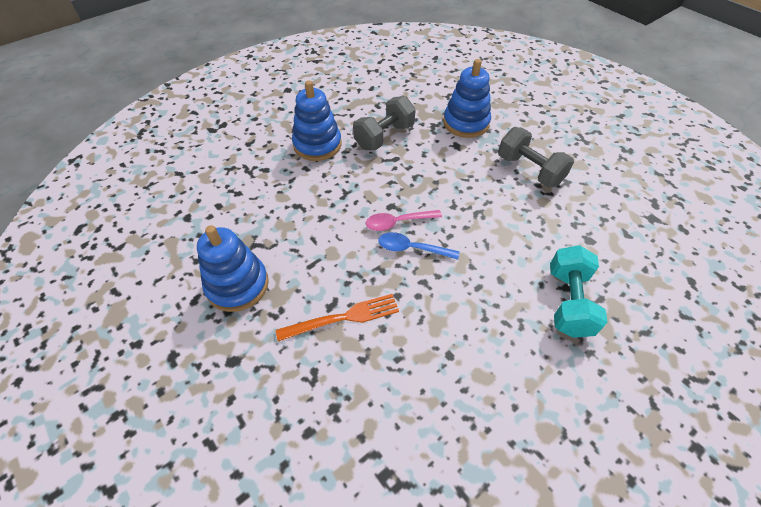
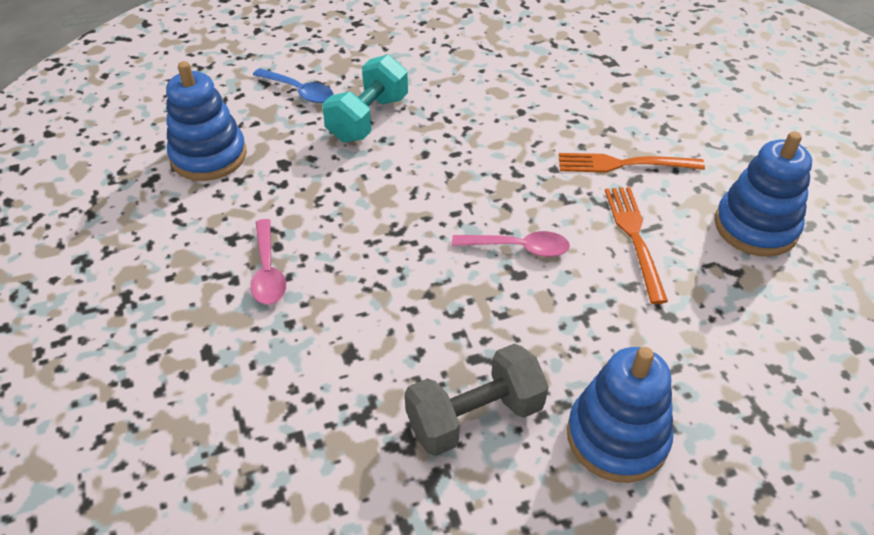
camera: 160 degrees left, 5 degrees down
(325, 251) = (634, 237): none -> orange fork
(412, 248) = (514, 211): blue spoon -> blue spoon (299, 91)
(466, 123) = (296, 401): blue stacking toy -> blue stacking toy (209, 156)
(529, 170) = (268, 271): grey dumbbell -> pink spoon

